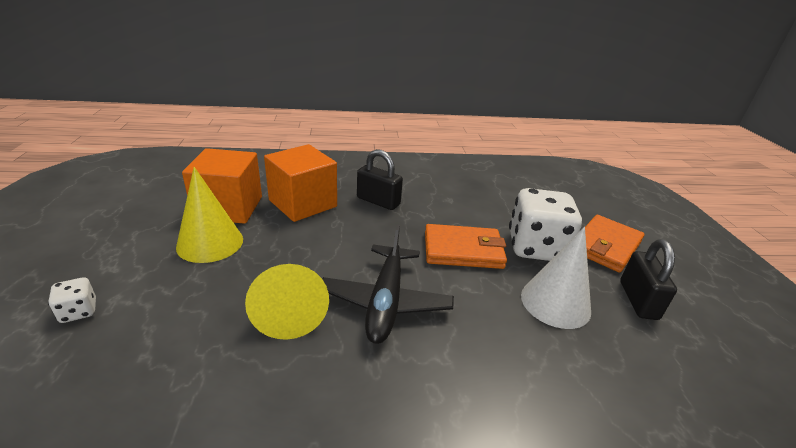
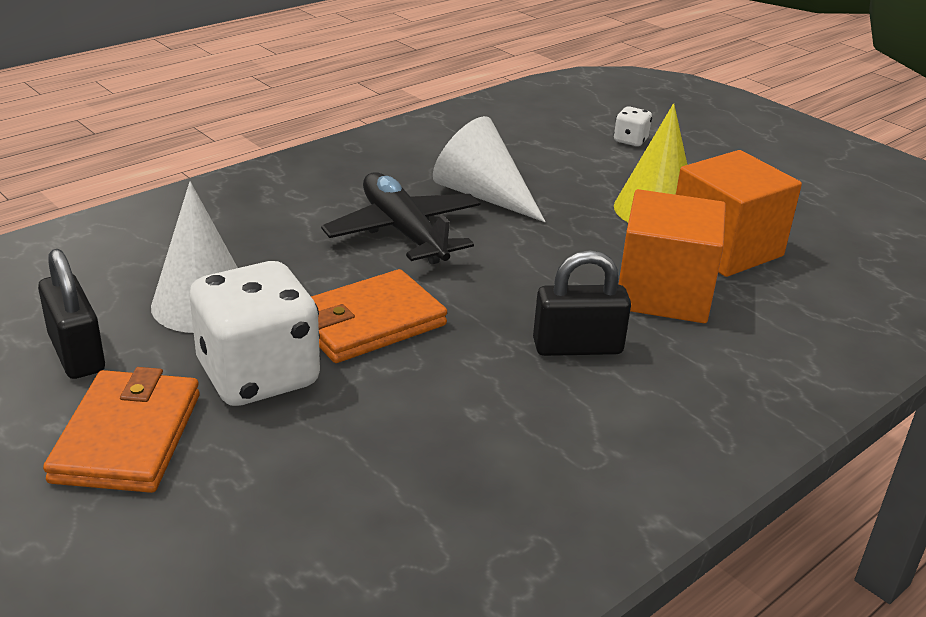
camera: 145 degrees right, 0 degrees up
(289, 309) = (483, 195): yellow cone -> white cone

